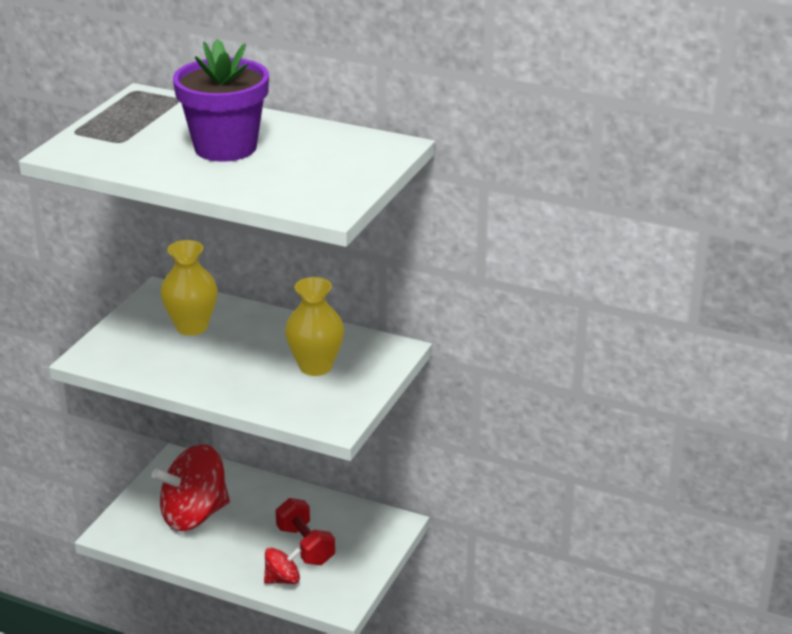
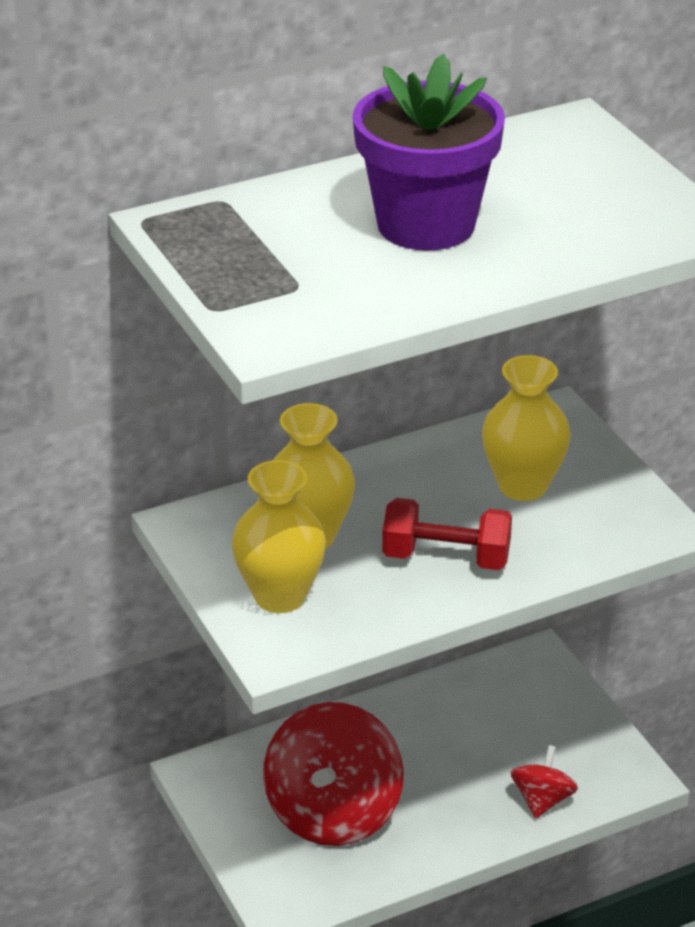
camera: 50 degrees left, 5 degrees up
(133, 340) = (280, 596): none -> yellow vase
(305, 545) = (499, 749): red dumbbell -> red dumbbell (446, 558)

